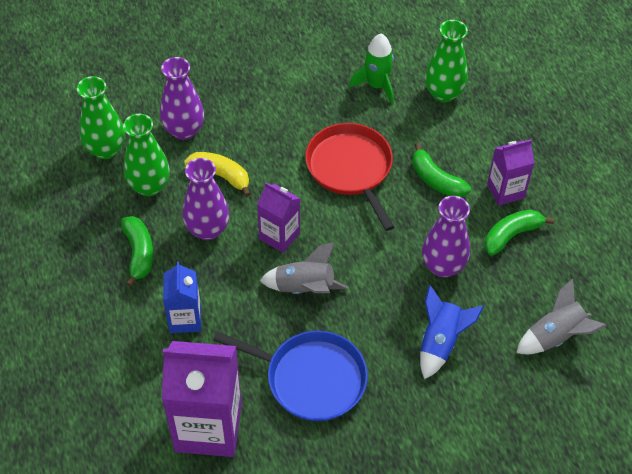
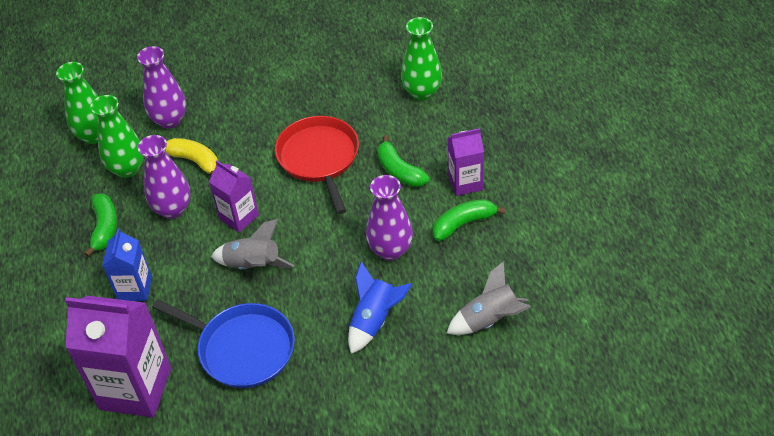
camera: 10 degrees right, 5 degrees down
(376, 85) = (359, 84): green rocket -> none

